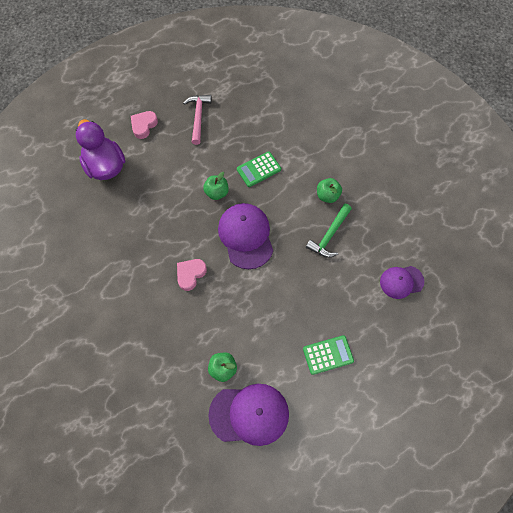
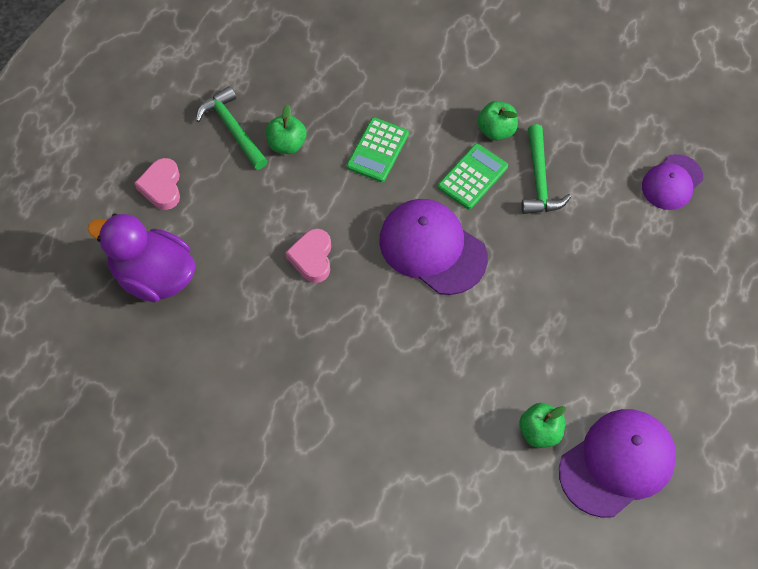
camera: 35 degrees left, 5 degrees down
(190, 274) = (400, 344): pink heart -> pink heart (312, 258)
(198, 117) = (232, 128): pink hammer -> green hammer
(217, 192) = (345, 216): green apple -> green apple (287, 144)
(328, 355) = (654, 328): green calculator -> green calculator (473, 177)

